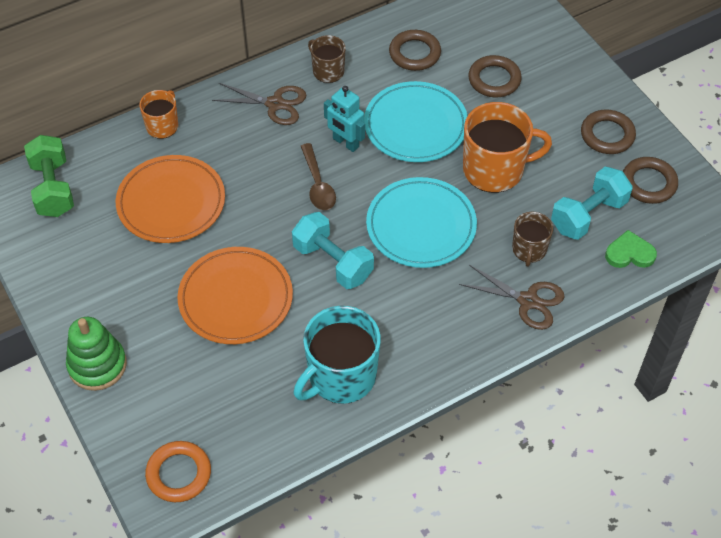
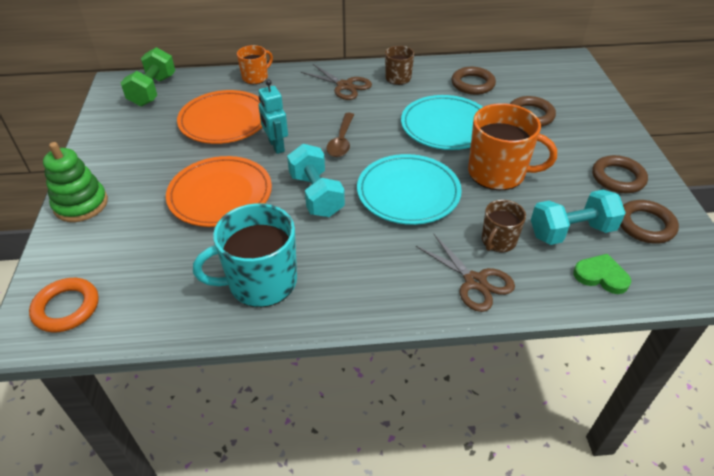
camera: 25 degrees right, 10 degrees down
(345, 143) = (382, 122): turquoise robot -> turquoise robot (276, 146)

